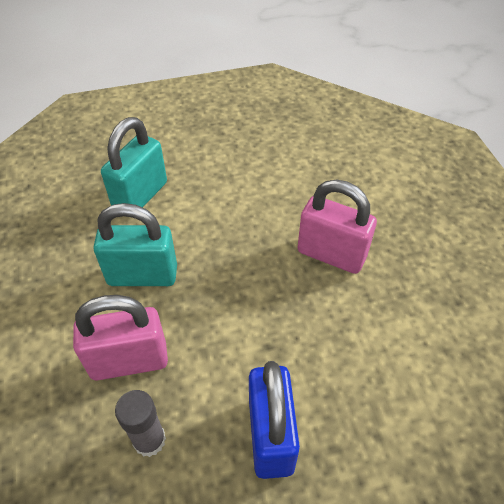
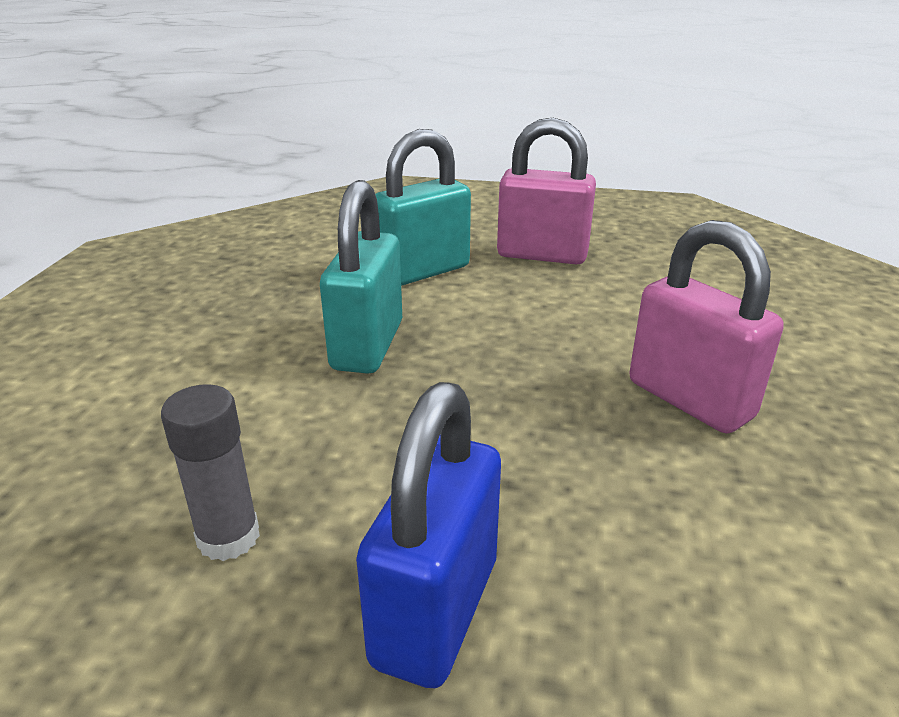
camera: 25 degrees right, 20 degrees down
(129, 361) = (276, 430): pink padlock -> pink padlock (542, 255)
(142, 275) = (367, 345): turquoise padlock -> turquoise padlock turned 75 degrees clockwise

